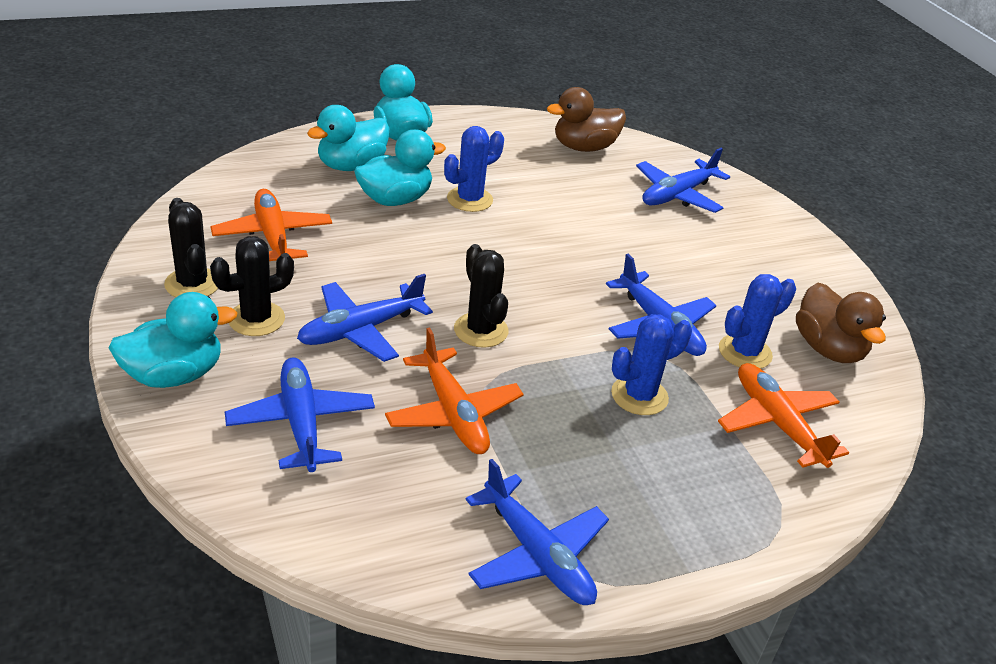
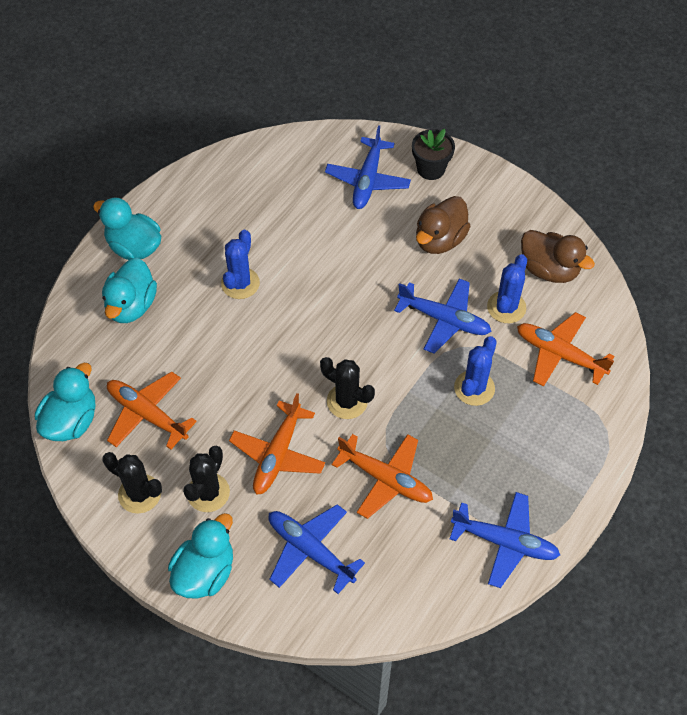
camera: 30 degrees left, 20 degrees up
(360, 330) = (278, 454): blue plane -> orange plane
(395, 199) = (192, 319): turquoise duck -> turquoise duck (71, 421)
(584, 147) = (270, 170): brown duck -> brown duck (440, 240)
(755, 217) = (431, 169): none -> black flower pot

